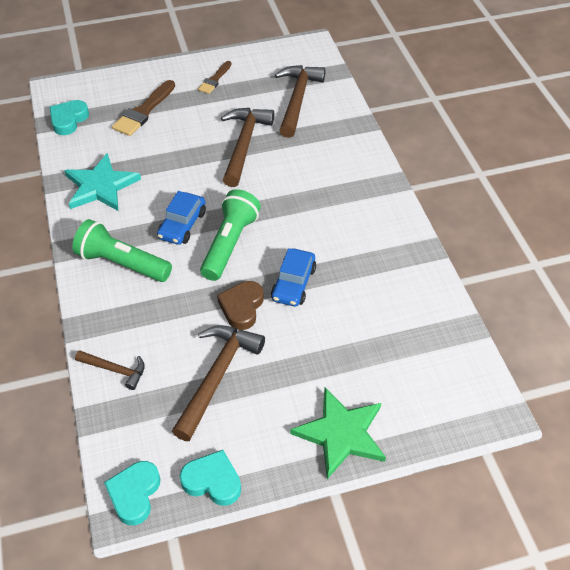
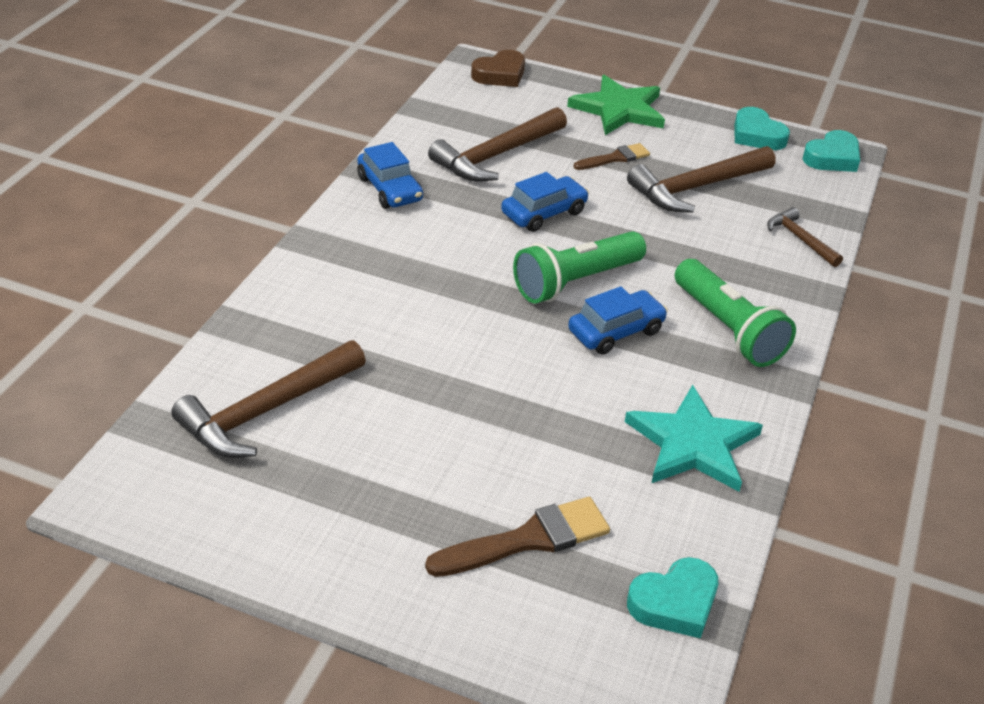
camera: 145 degrees left, 10 degrees down
(215, 79) = (347, 531): brown brush -> brown brush (615, 158)
(242, 307) = (621, 222): brown heart -> brown heart (500, 74)
(244, 144) = (427, 388): brown hammer -> brown hammer (496, 156)
(396, 243) = (390, 189): none -> blue car

